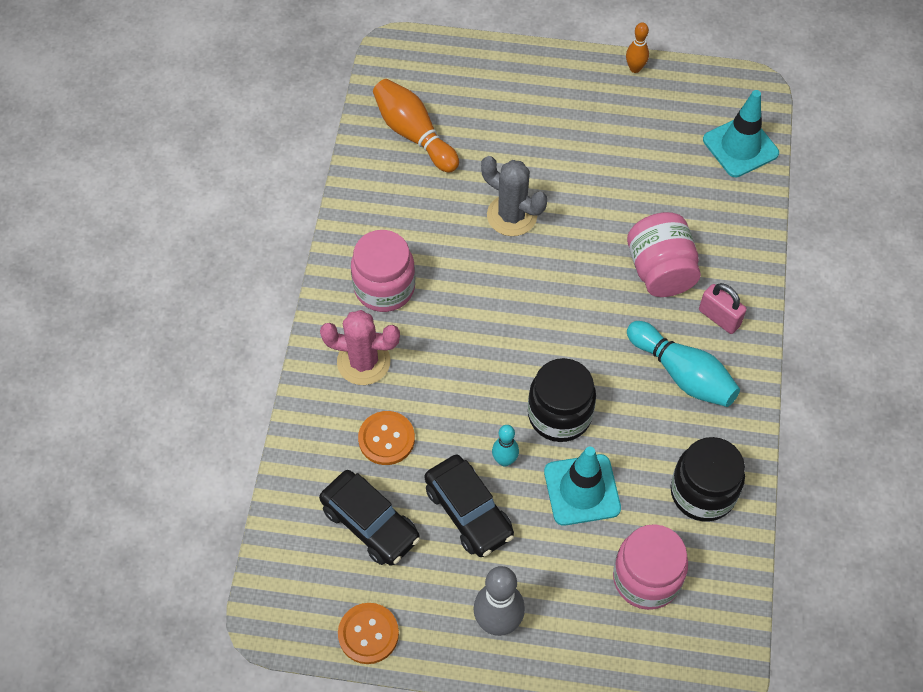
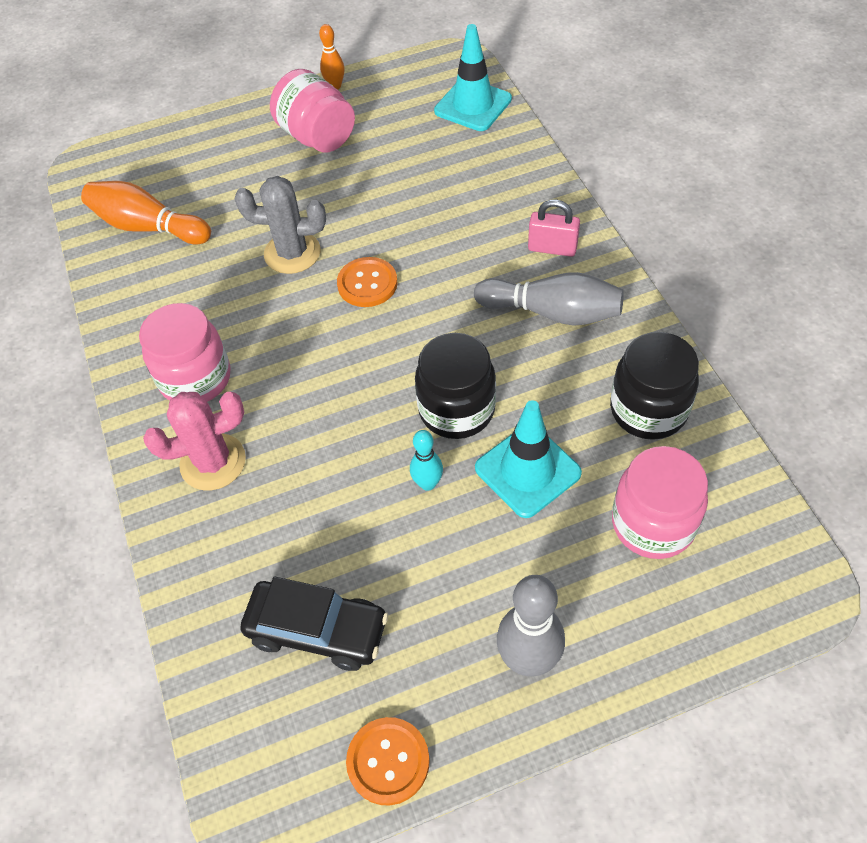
camera: 25 degrees left, 5 degrees down
(386, 439) = (284, 528): orange button -> orange button (367, 284)
(469, 512) = (422, 557): black car -> none
(660, 270) = (469, 234): pink jar -> pink jar (317, 136)
(682, 374) = (552, 312): turquoise bowling pin -> grey bowling pin

